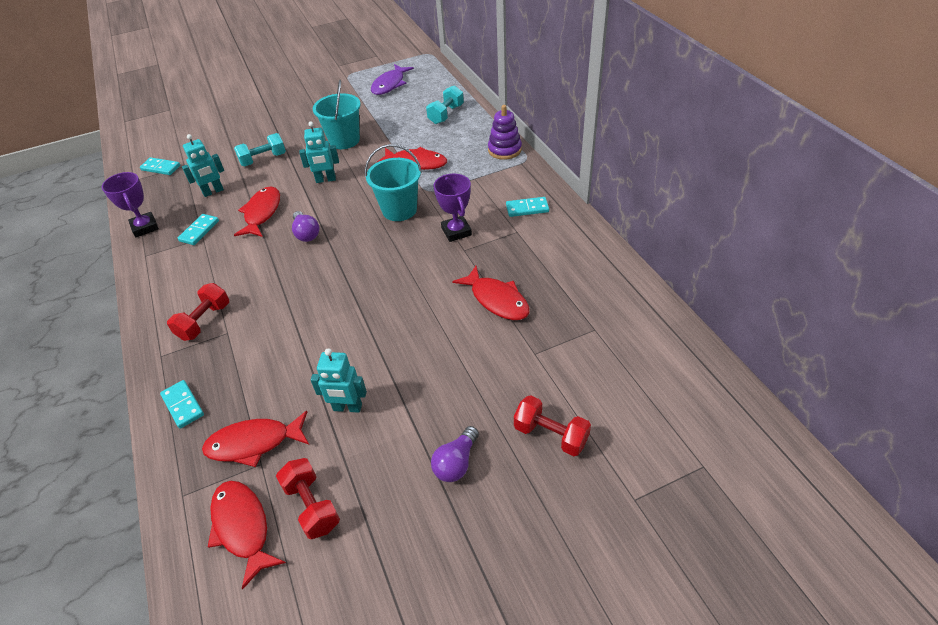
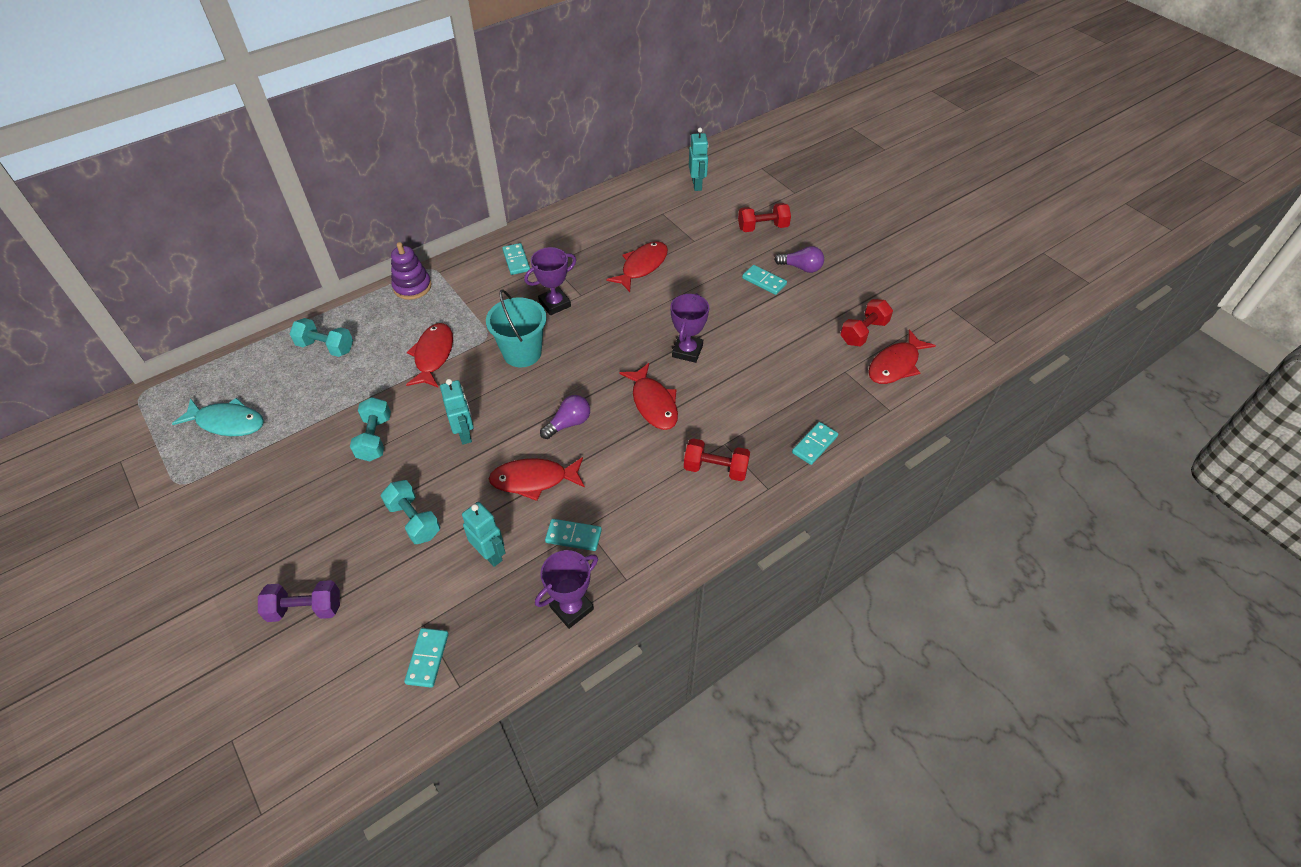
camera: 105 degrees left, 5 degrees up
(228, 124) = (305, 609): none -> purple dumbbell
(254, 443) = (830, 381): red fish -> red fish (653, 403)
(344, 140) = (375, 438): turquoise bucket -> turquoise dumbbell
(347, 408) = (778, 333): turquoise robot -> turquoise robot (697, 185)
(354, 321) = (687, 351): none -> purple trophy
(390, 85) = (227, 422): purple fish -> turquoise fish
(441, 412) = (764, 281): none -> turquoise domino
(551, 435) = (762, 227): red dumbbell -> red dumbbell turned 60 degrees clockwise

